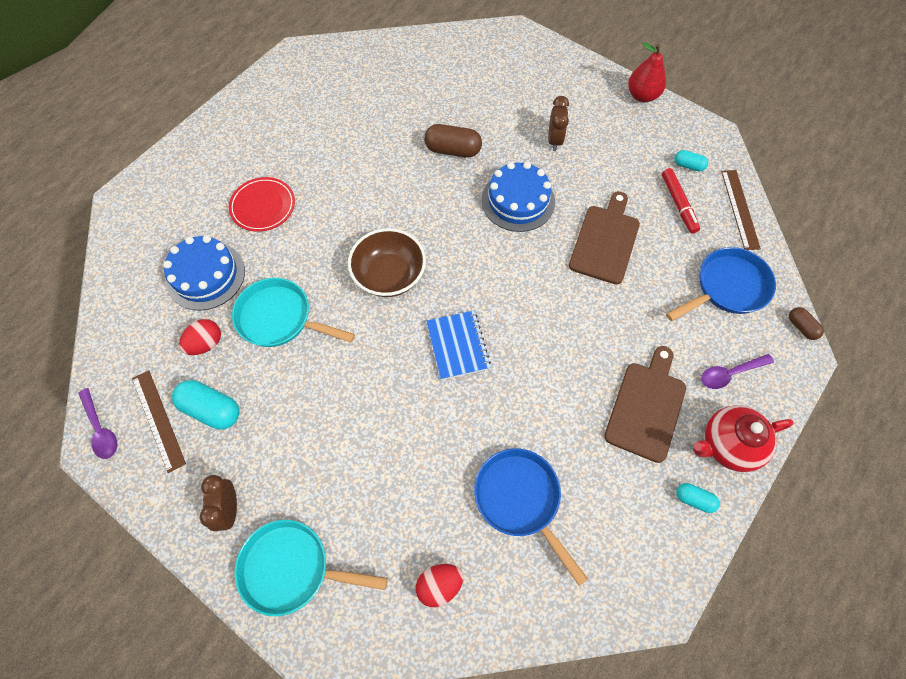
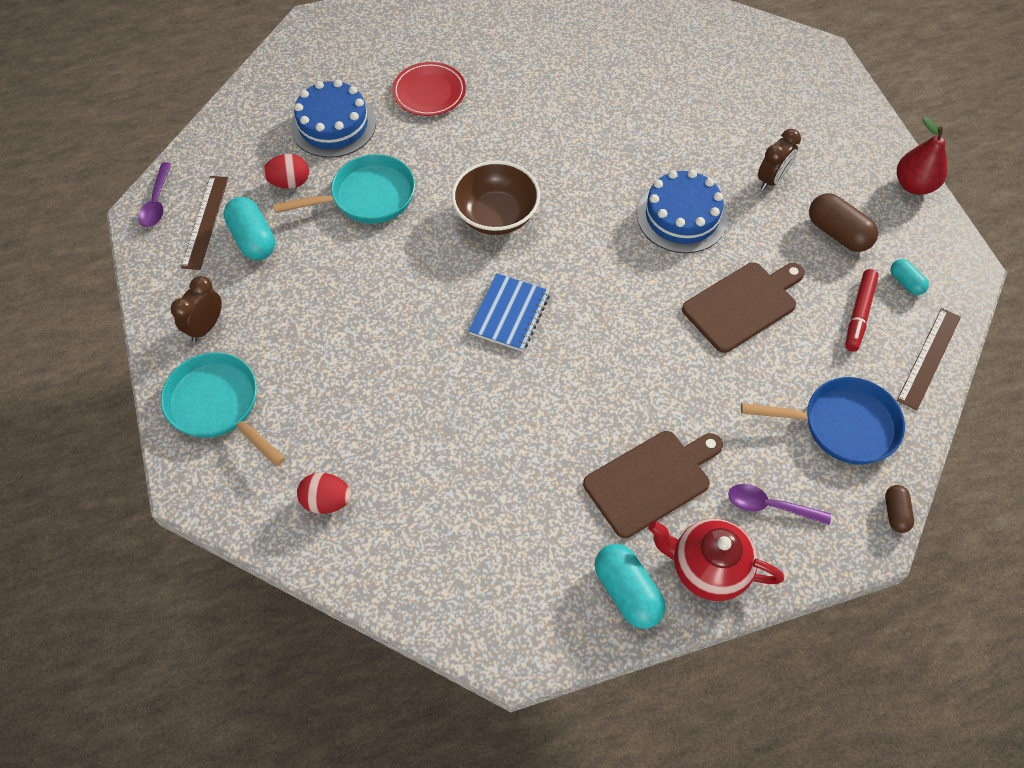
camera: 35 degrees right, 5 degrees down
(279, 318) = (367, 197): turquoise pan -> turquoise pan turned 105 degrees clockwise
(453, 150) = (654, 134): brown capsule -> brown capsule (838, 233)
(520, 499) = (457, 480): blue pan -> none
(694, 499) = (627, 592): turquoise capsule -> turquoise capsule, size x1.77

